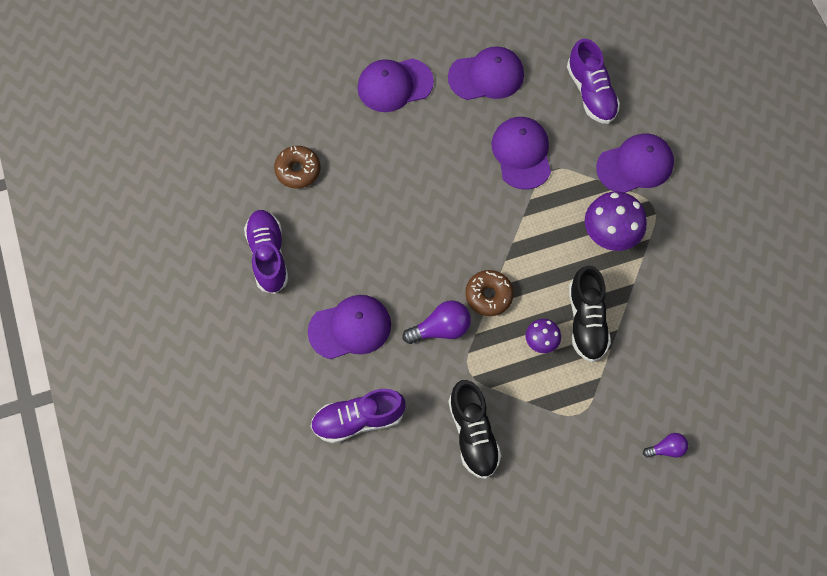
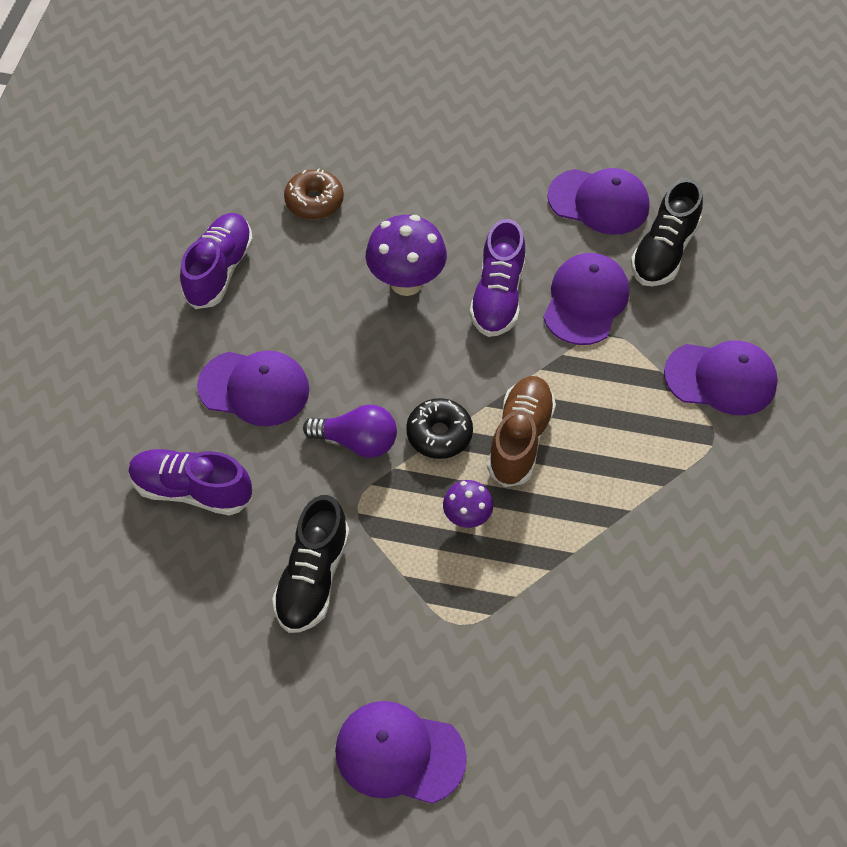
camera: 30 degrees right, 10 degrees down
(394, 85) = (484, 165): purple cap -> purple cap (399, 753)
(488, 295) = (439, 434): brown donut -> black donut
(540, 272) = (520, 439): none -> brown shoe
(586, 321) = (540, 523): black shoe -> black shoe (663, 252)
(591, 93) = (716, 275): purple shoe -> purple shoe (498, 296)
(609, 236) = (634, 441): purple mushroom -> purple mushroom (406, 282)
(666, 449) = (543, 727): purple light bulb -> none

